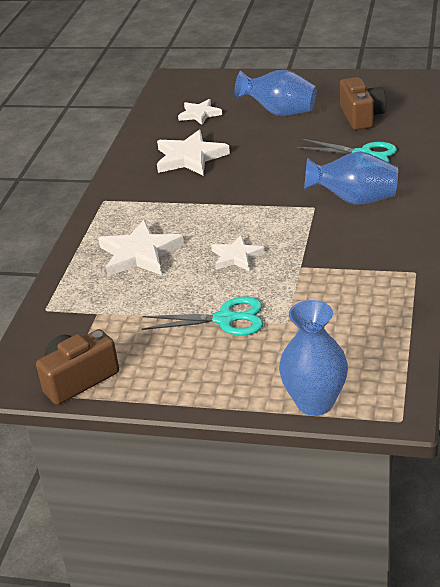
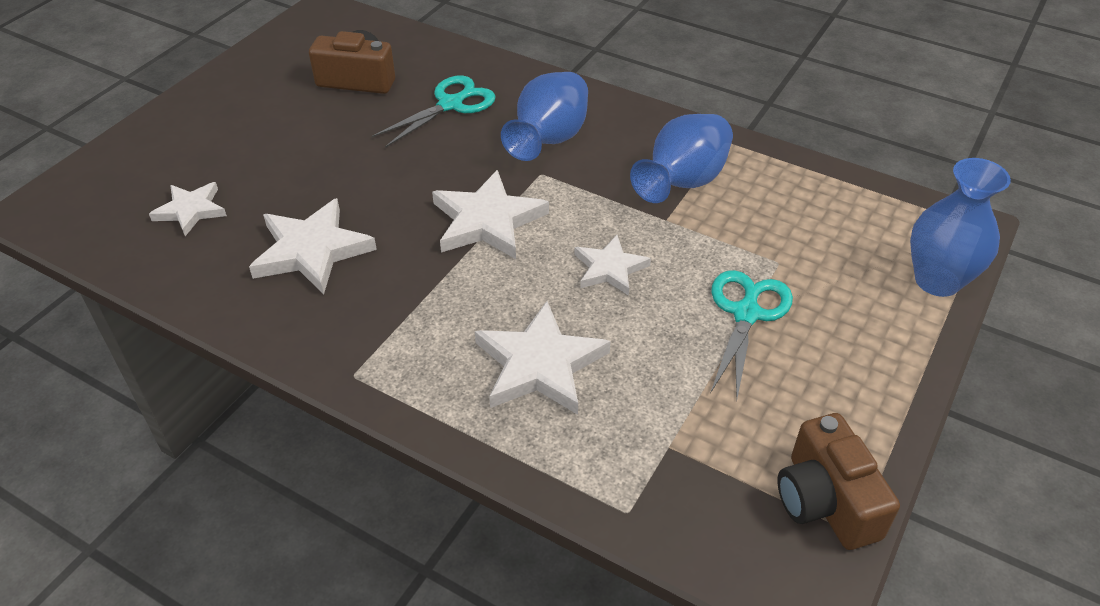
camera: 75 degrees left, 10 degrees up
(253, 202) = (487, 221): none -> white star
(279, 112) = (272, 137): blue vase -> blue vase (683, 182)

